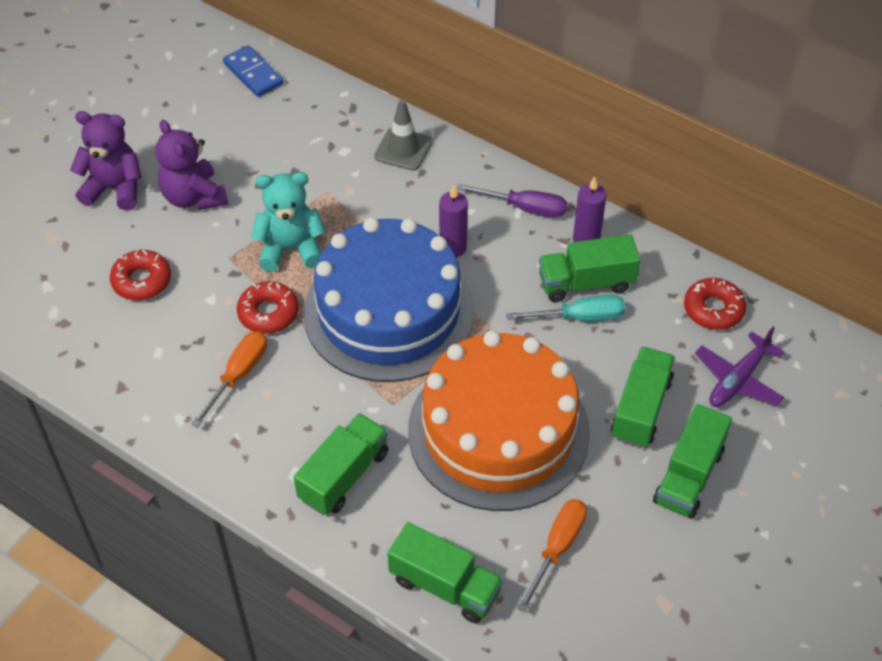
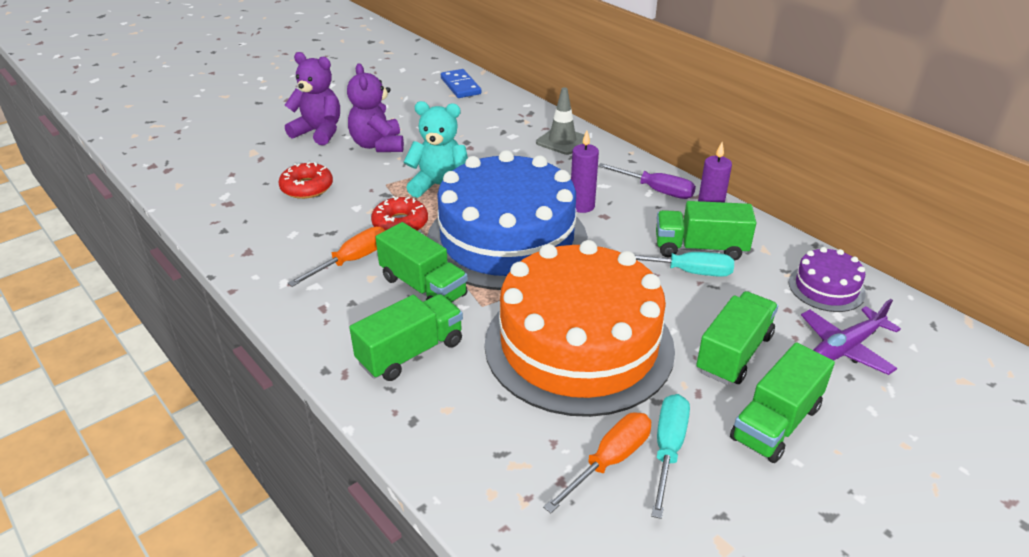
camera: 15 degrees right, 15 degrees down
(445, 586) = (473, 471): green truck -> green truck (423, 287)
(603, 525) = (668, 449): none -> turquoise screwdriver
(713, 309) = (826, 288): red donut -> purple cake

